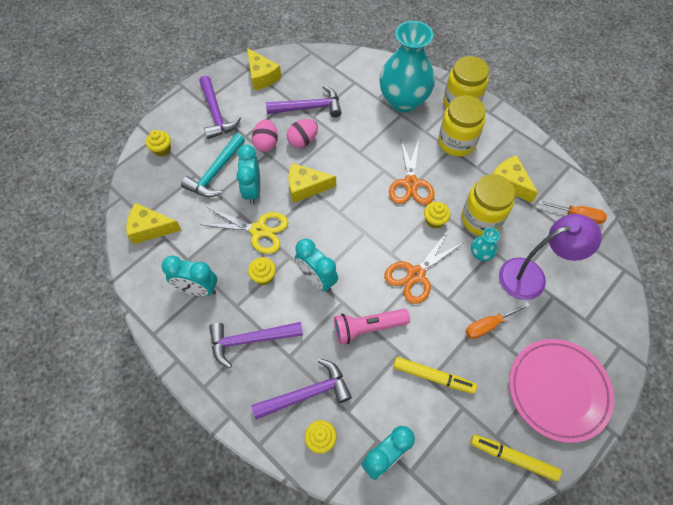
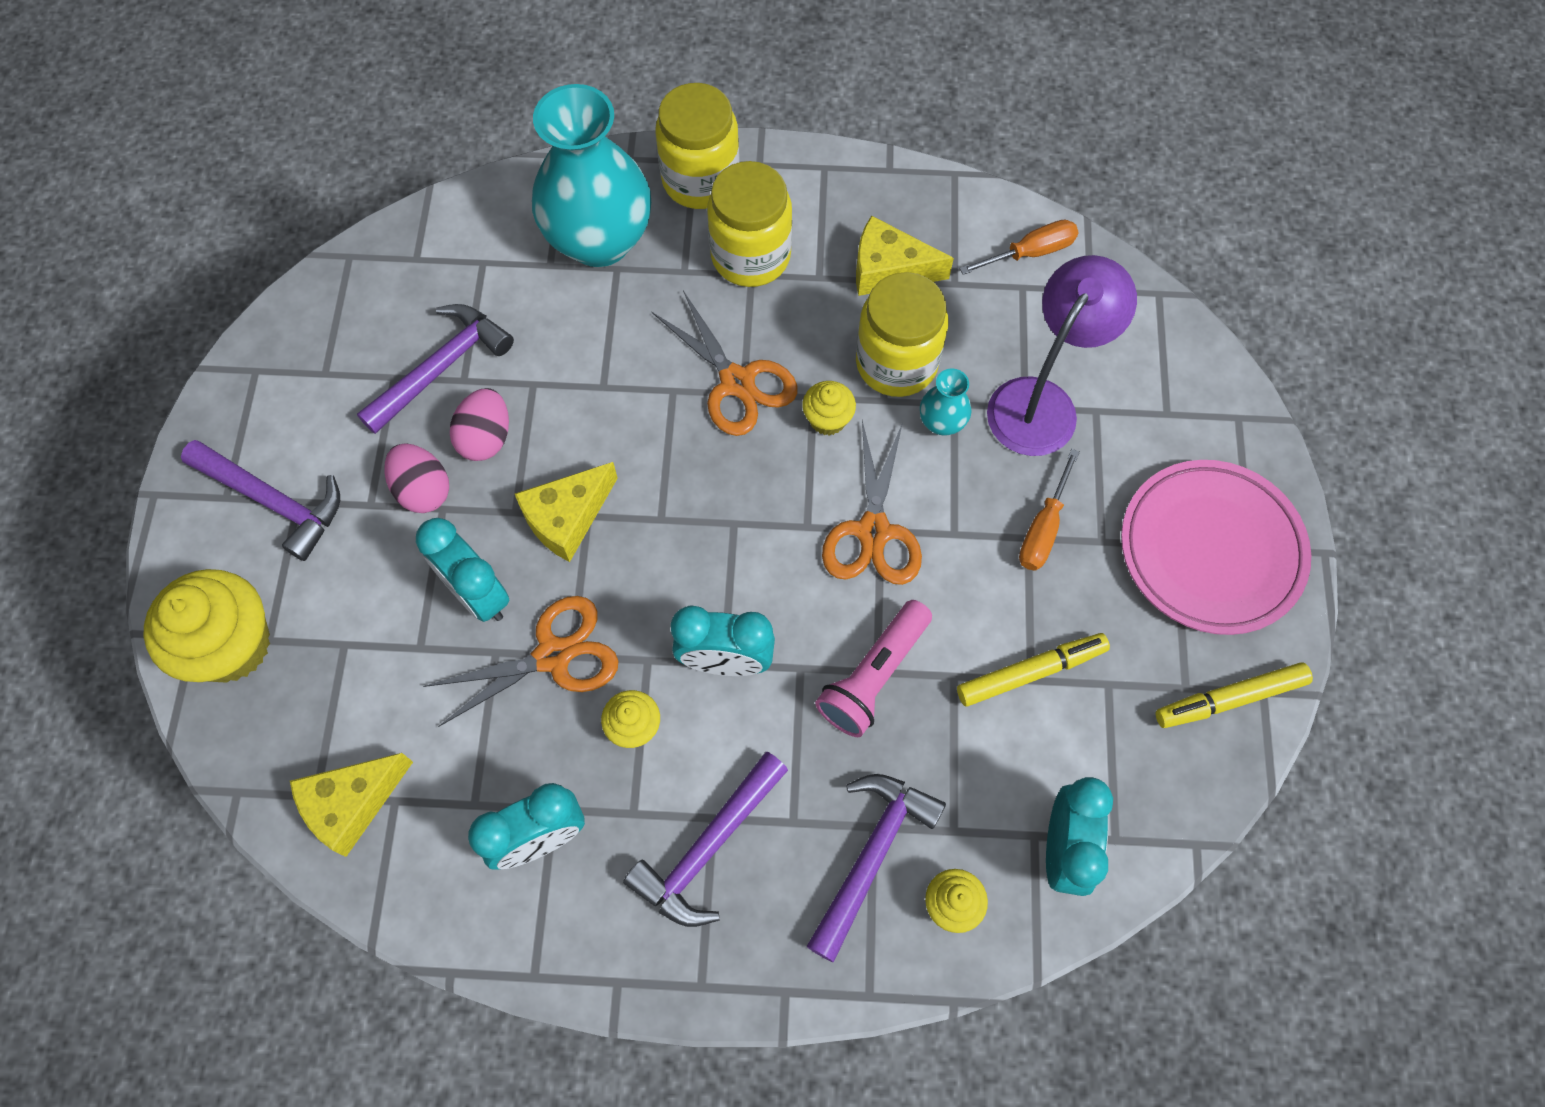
camera: 40 degrees left, 5 degrees up
(162, 149) = (231, 645): yellow cupcake -> yellow cupcake, size x1.99
(215, 172) = (378, 611): turquoise hammer -> none
(258, 230) = (553, 656): yellow scissors -> orange scissors
(261, 76) = (296, 368): yellow cheese -> none

